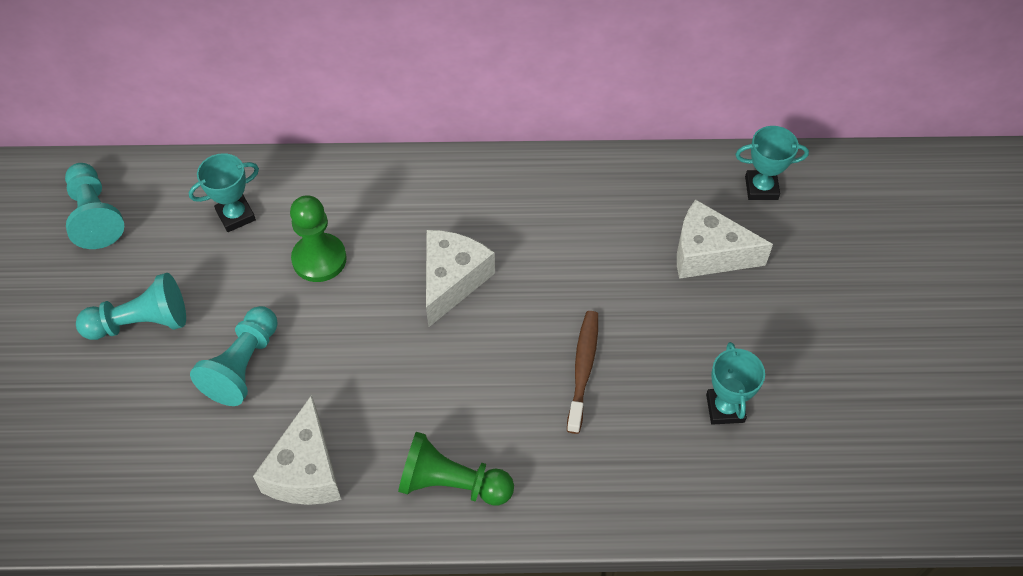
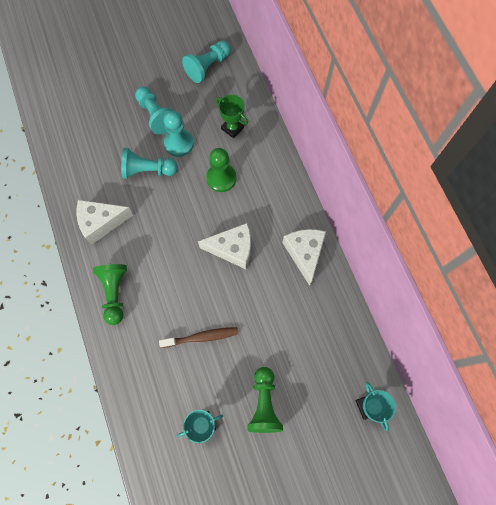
camera: 70 degrees right, 15 degrees up
(219, 302) = (179, 143): none -> turquoise pawn
(236, 215) = (232, 128): turquoise trophy -> green trophy
(708, 254) = (305, 386): white cheese -> white cheese (304, 253)
(718, 314) = (264, 403): none -> green pawn

